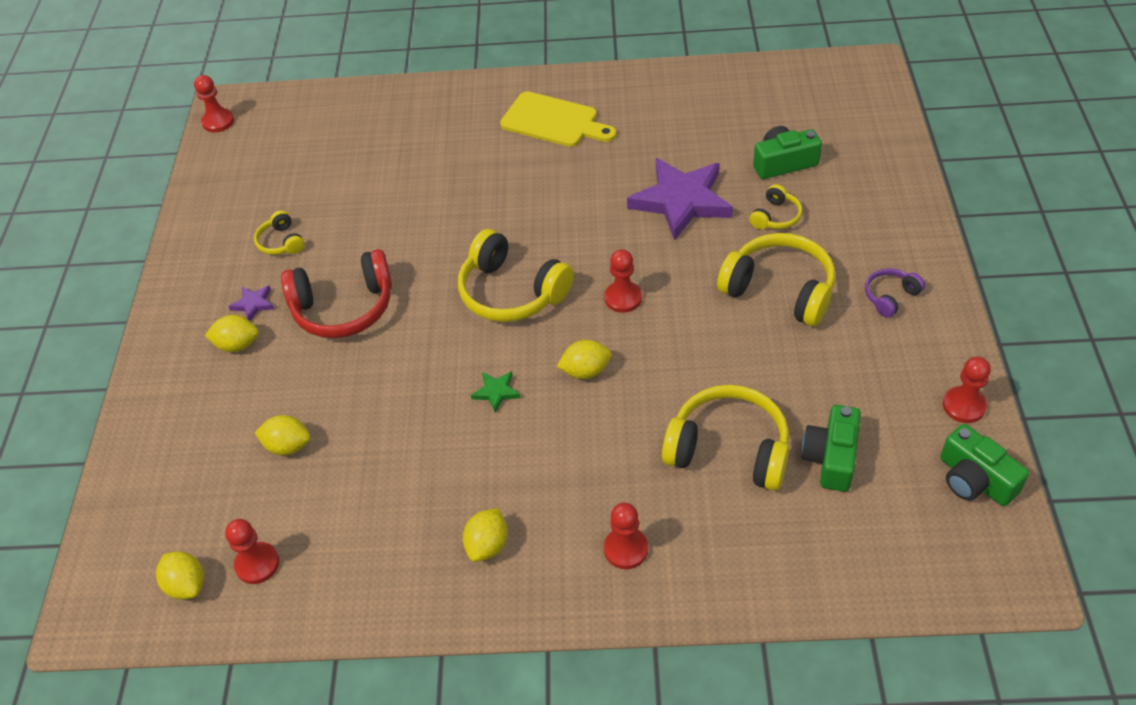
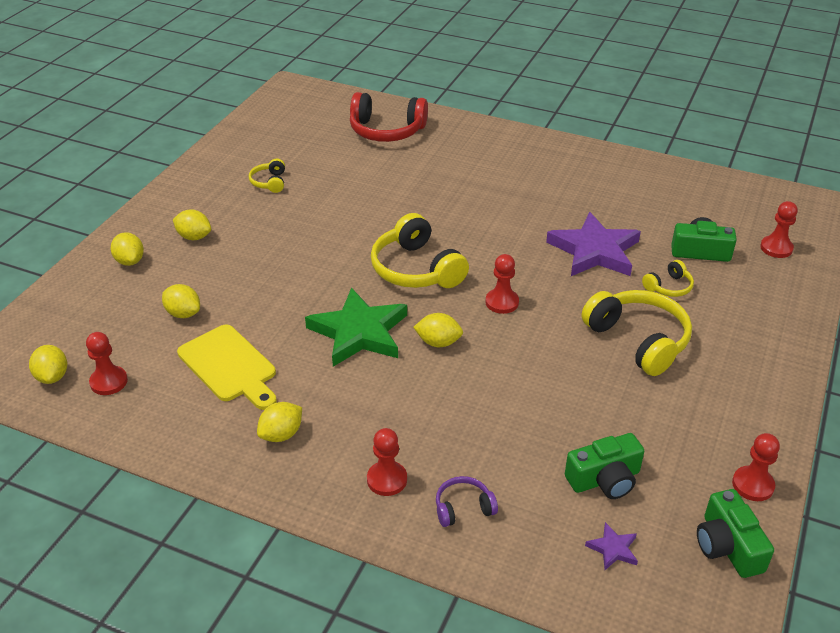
camera: 20 degrees right, 10 degrees down
(181, 405) = (130, 261): none -> yellow lemon
(218, 122) = (278, 95): red pawn -> red pawn (776, 248)
(253, 304) = (223, 215): purple star -> purple star (613, 549)
(344, 308) = (284, 238): red headphones -> red headphones (386, 131)
(496, 392) = (359, 332): green star -> green star, size x2.41
(554, 121) = (526, 166): yellow cutting board -> yellow cutting board (229, 366)
(729, 449) = (519, 440): yellow headphones -> none
(831, 457) = (605, 479): green camera -> green camera turned 150 degrees counterclockwise
(890, 297) = (735, 378): purple headphones -> purple headphones (463, 508)

